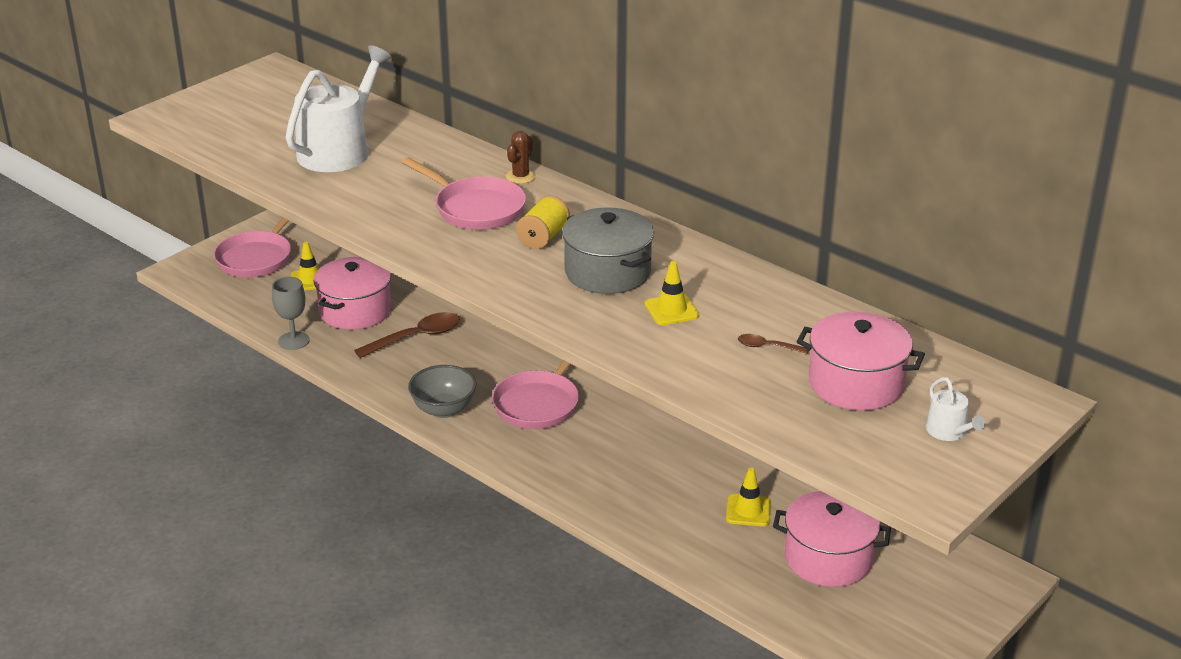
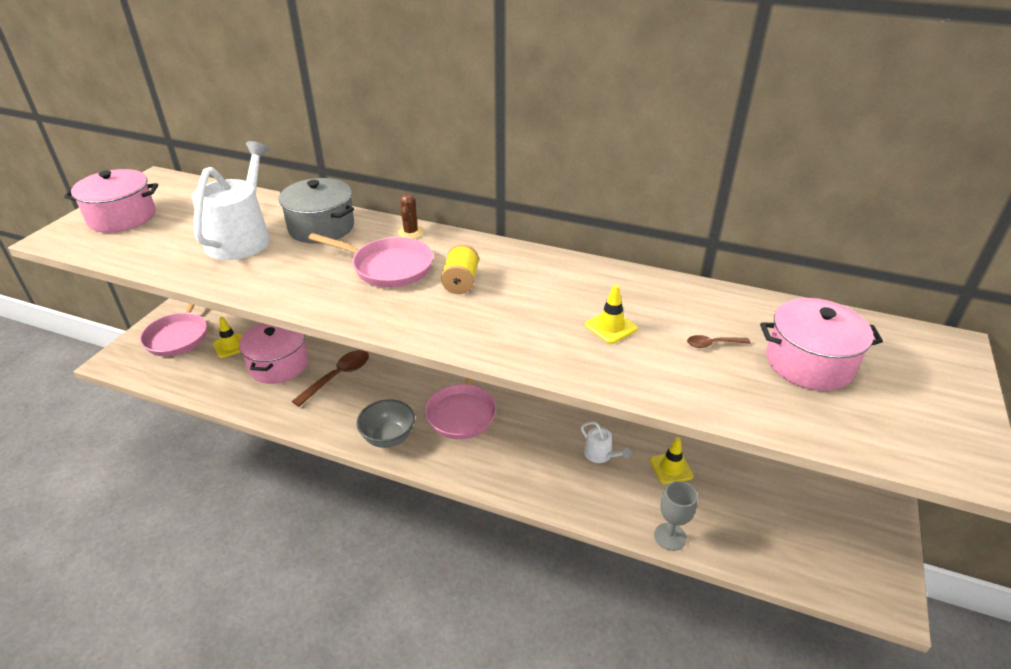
camera: 20 degrees left, 5 degrees up
(293, 341) = (235, 404): grey goblet -> grey goblet (670, 536)
(607, 272) = (534, 303): grey pot -> grey pot (321, 227)
(828, 558) = (754, 496): pink pot -> pink pot (122, 217)
(949, 432) = (919, 392): white watering can -> white watering can (600, 455)

